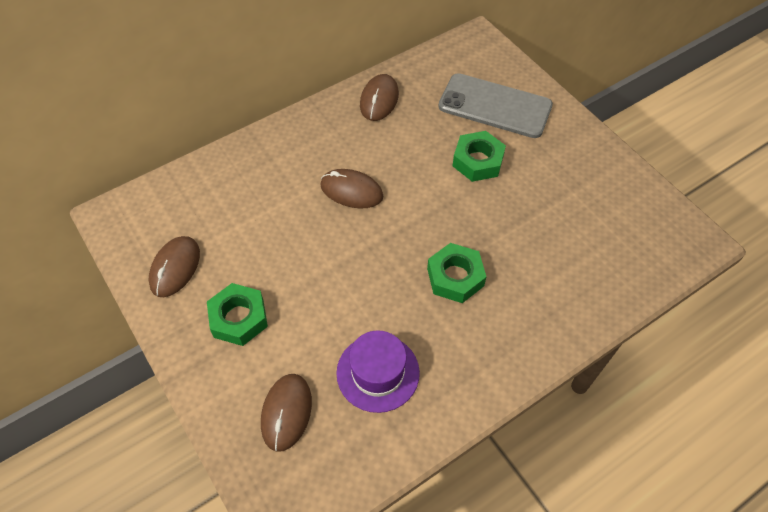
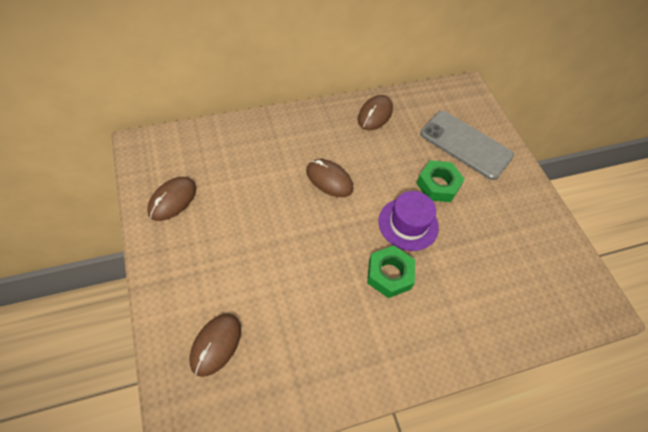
camera: 10 degrees right, 0 degrees up
(239, 318) = (206, 255): green nut -> none
(378, 372) = (300, 335): purple hat -> purple hat (408, 224)

